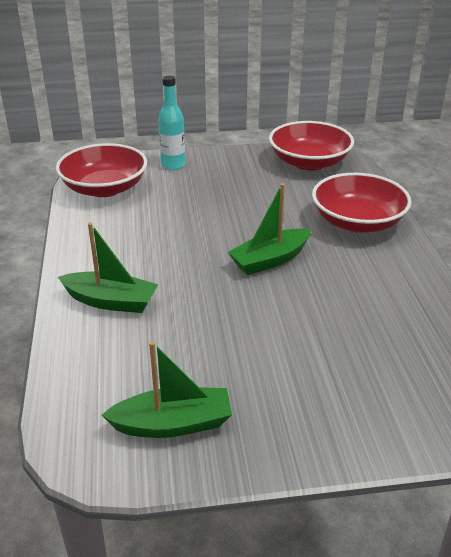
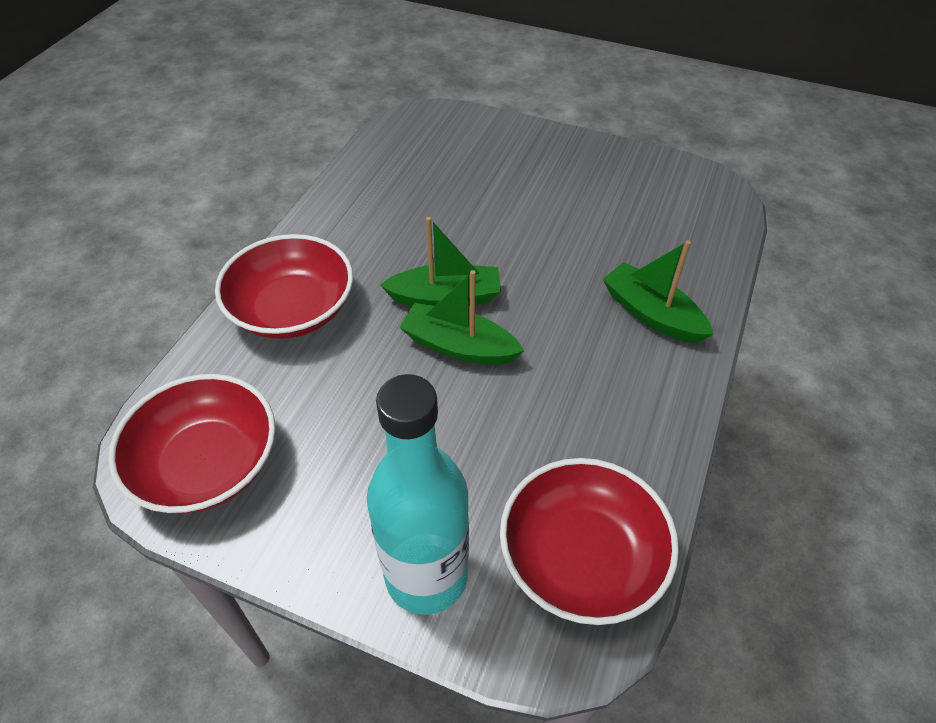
camera: 150 degrees left, 15 degrees up
(173, 165) = (426, 576): turquoise bottle -> turquoise bottle, size x1.68
(173, 424) = (642, 185): green boat -> green boat (459, 346)

